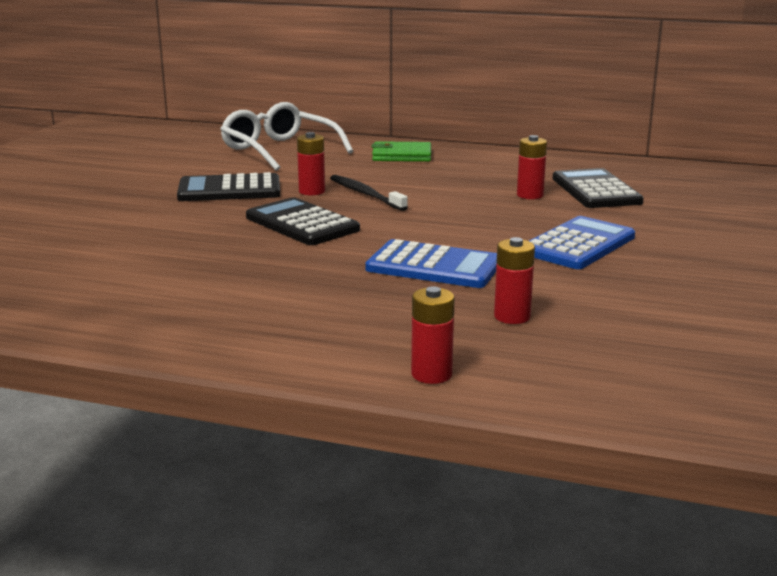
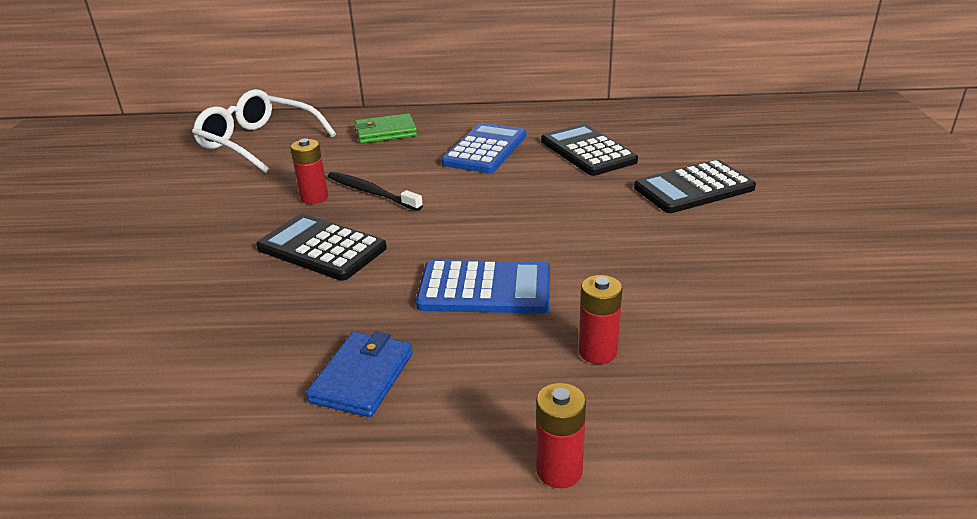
camera: 15 degrees left, 10 degrees up
(229, 190) = (225, 210): black calculator -> black calculator (693, 188)
(296, 302) = (362, 377): none -> blue wallet
(530, 195) = (531, 167): red battery -> none
(578, 245) = (609, 229): blue calculator -> blue calculator (485, 149)

